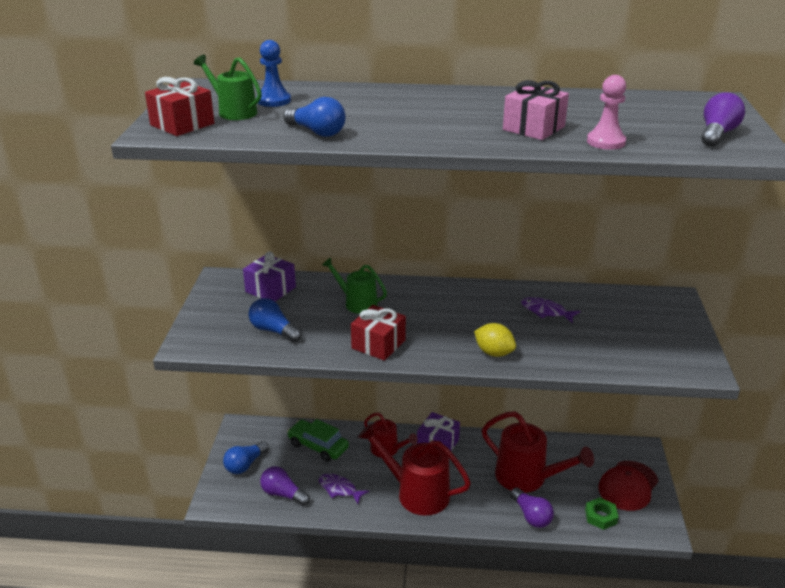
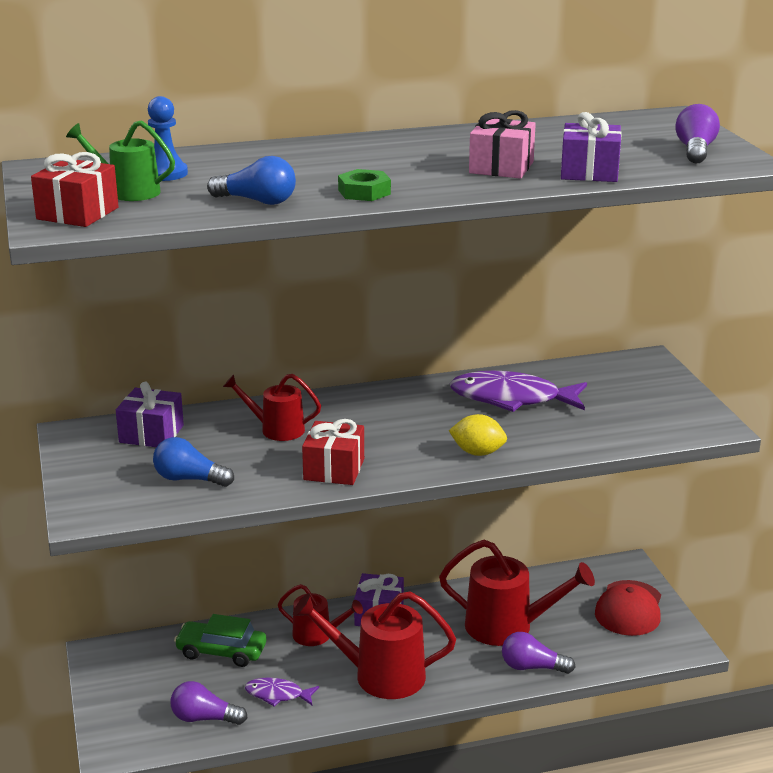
camera: 20 degrees left, 5 degrees down
(245, 465) = (132, 696): blue light bulb -> none
(357, 303) = (276, 429): green watering can -> red watering can
(531, 516) = (532, 667): purple light bulb -> purple light bulb turned 150 degrees clockwise
(545, 311) = (511, 399): purple fish -> purple fish, size x1.86
(600, 516) = (612, 648): green nut -> green nut (364, 192)
(606, 142) = (589, 172): pink pawn -> purple gift

